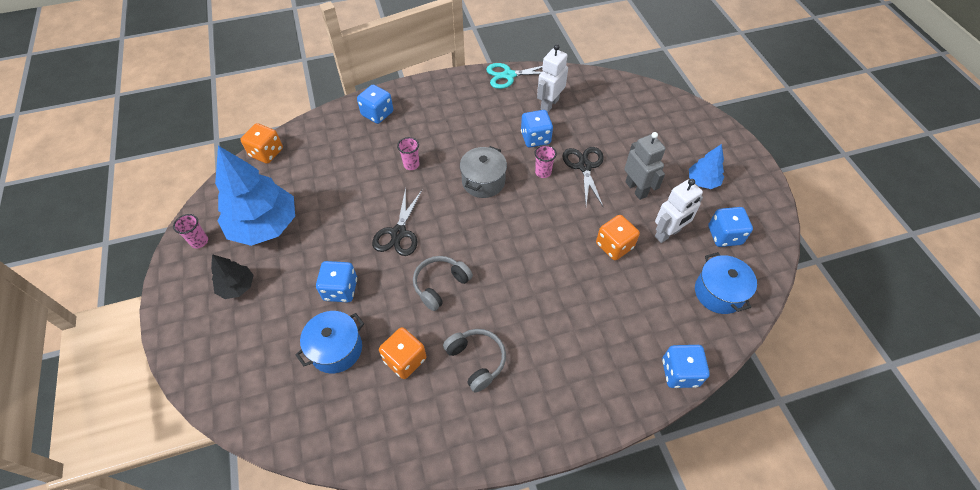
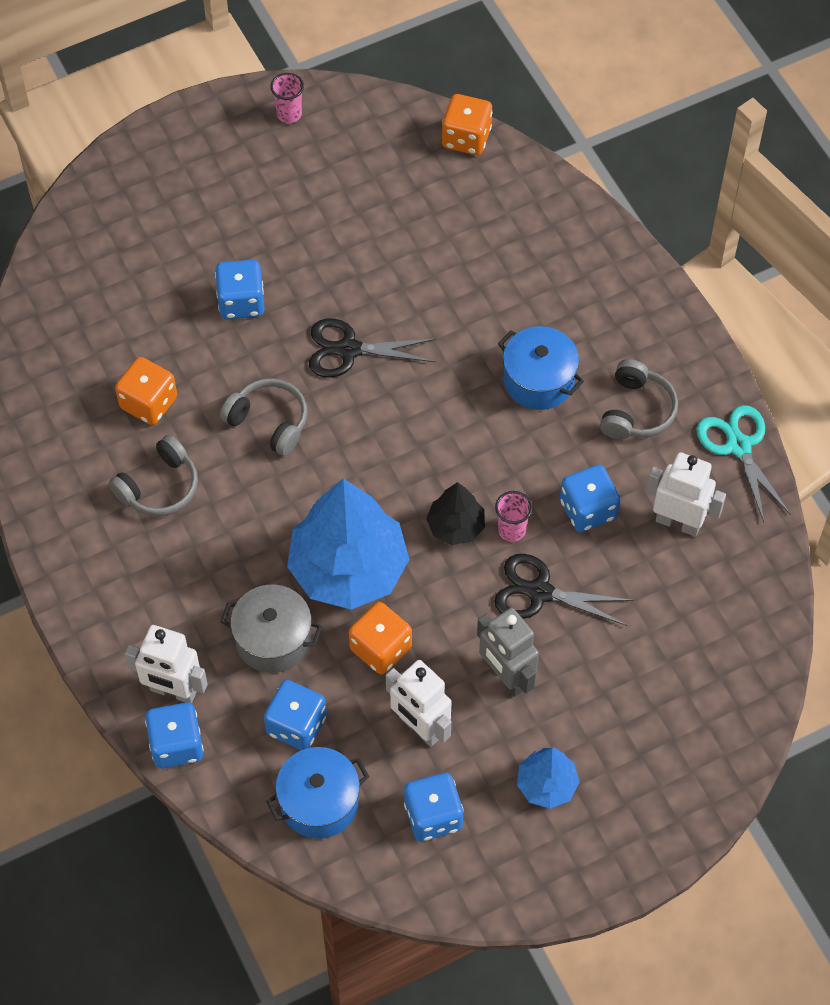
camera: 80 degrees right, 5 degrees up
(237, 287) = (226, 182): black tree -> black tree (456, 526)
(264, 225) = (330, 180): blue tree -> blue tree (348, 568)
(336, 349) = (152, 321): blue pot -> blue pot (539, 380)
(377, 114) = (587, 263): blue dice -> blue dice (296, 725)
(411, 165) = (486, 337): pink cup -> none
(478, 109) = (636, 410): none -> grey headphones
(483, 181) = (472, 445): grey pot -> grey pot (273, 639)
(584, 166) = (539, 592): black scissors -> black scissors turned 150 degrees counterclockwise
(636, 189) = (505, 677): grey robot -> grey robot turned 90 degrees clockwise
(639, 370) = (173, 691): none -> white robot

